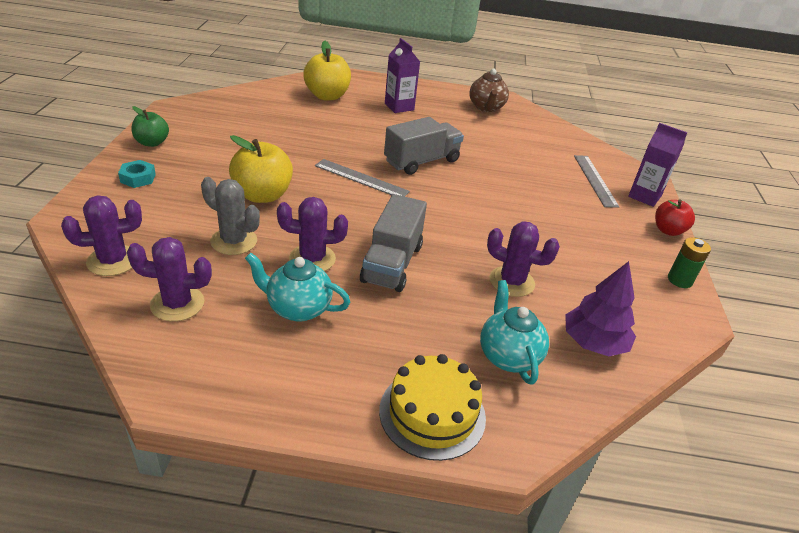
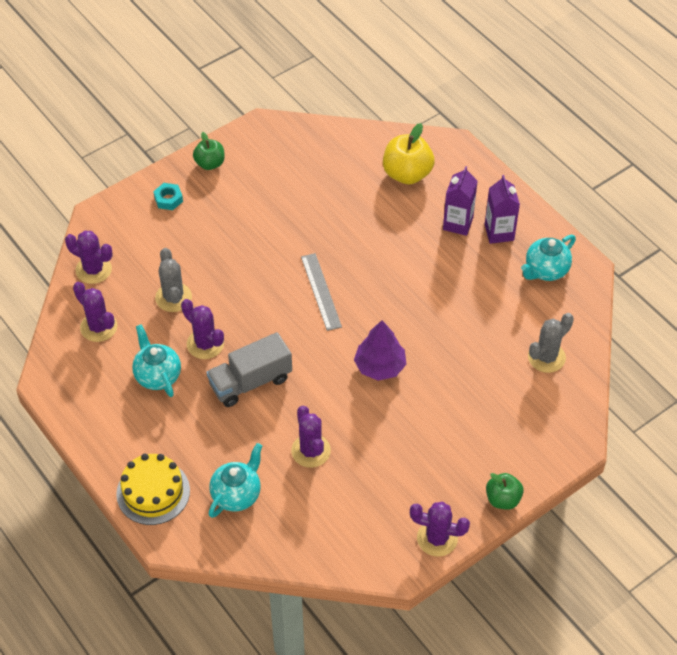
camera: 50 degrees right, 15 degrees up
(262, 195) = (232, 266): yellow apple -> none
(421, 161) = (392, 302): grey truck -> none
(486, 108) = (546, 270): brown teapot -> turquoise teapot
(557, 146) = (546, 357): none -> grey cactus
(593, 343) = (301, 528): purple tree -> purple tree (380, 366)
(595, 180) = (520, 414): grey ruler -> none
(644, 196) = (540, 458): purple carton -> purple carton (499, 232)
(668, 230) = (503, 499): red apple -> green apple
(679, 280) = (437, 538): green battery -> purple cactus

